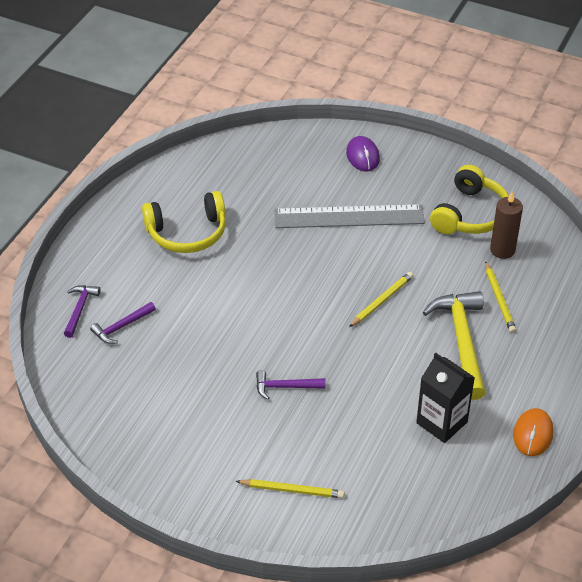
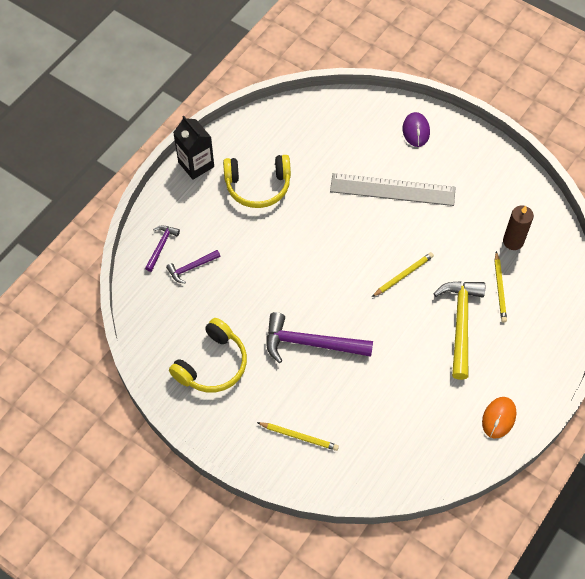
camera: 10 degrees right, 15 degrees up
(285, 387) = (310, 343): purple hammer -> purple hammer, size x1.92
(442, 422) = (428, 396): black carton -> black carton (196, 164)
(470, 214) = (494, 202): yellow headphones -> yellow headphones (212, 364)

